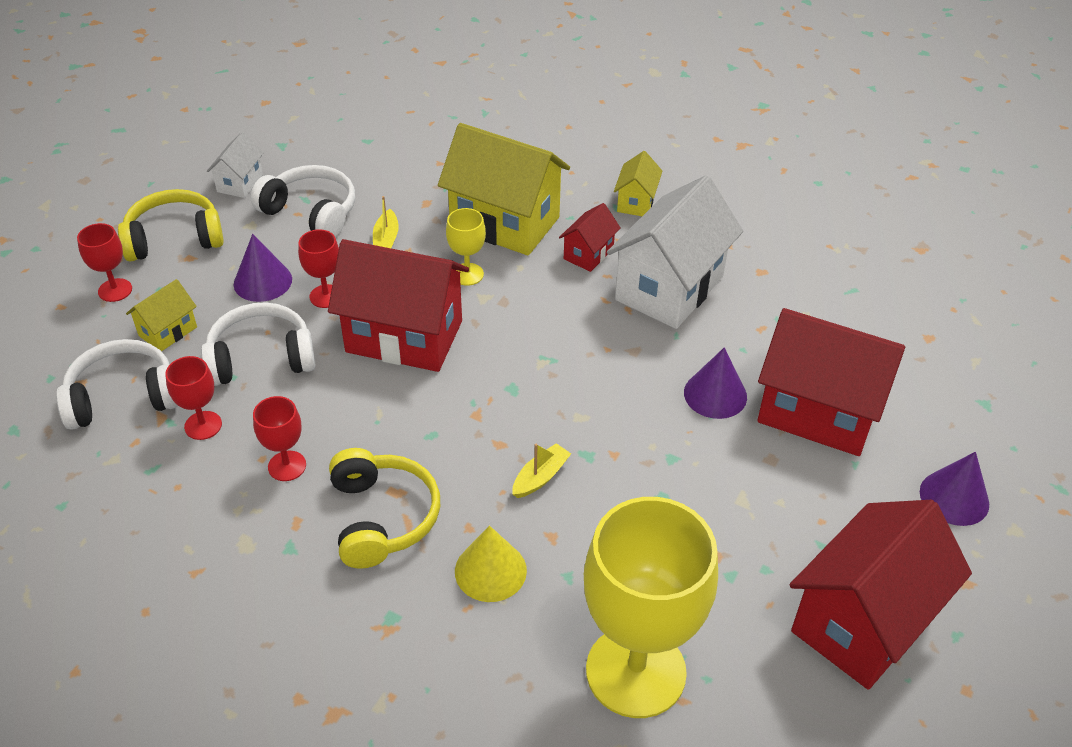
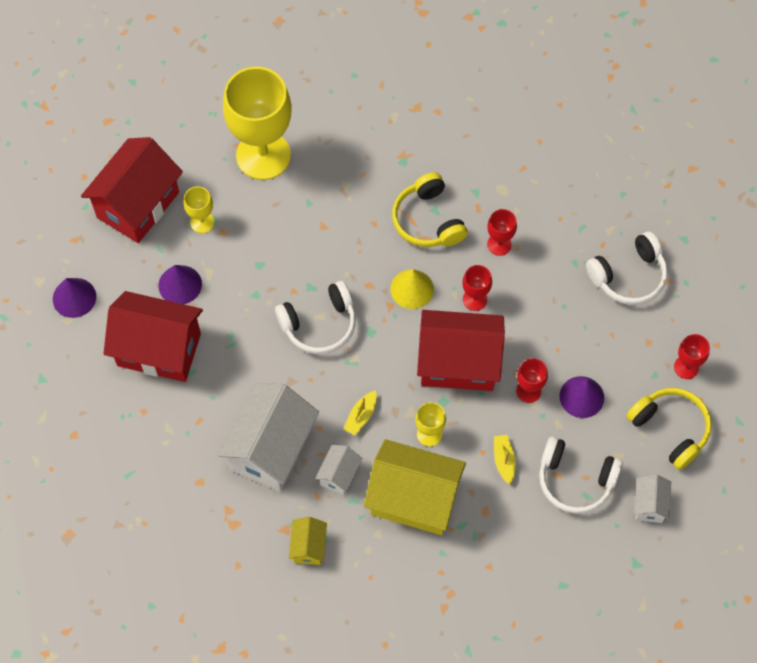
camera: 170 degrees right, 20 degrees up
(168, 331) = (627, 336): yellow house -> none
(174, 238) = (670, 429): yellow headphones -> yellow headphones turned 105 degrees counterclockwise
(203, 425) = (565, 264): red goblet -> red goblet (475, 299)
(261, 358) = (551, 325): white headphones -> white headphones (319, 324)
(490, 570) = (354, 198): yellow cone -> yellow cone (412, 289)
(540, 477) = (337, 265): yellow boat -> yellow boat (361, 416)
(588, 254) = (339, 475): red house -> white house
(715, 394) = (230, 352): purple cone -> purple cone (180, 284)
(751, 575) = (202, 222): none -> yellow goblet

